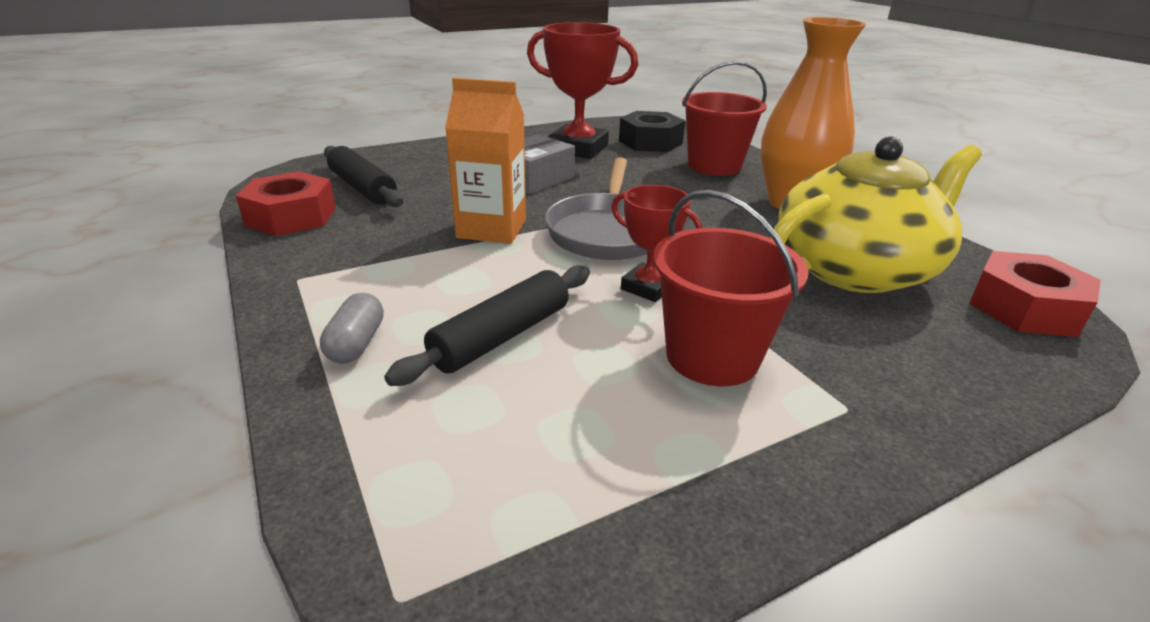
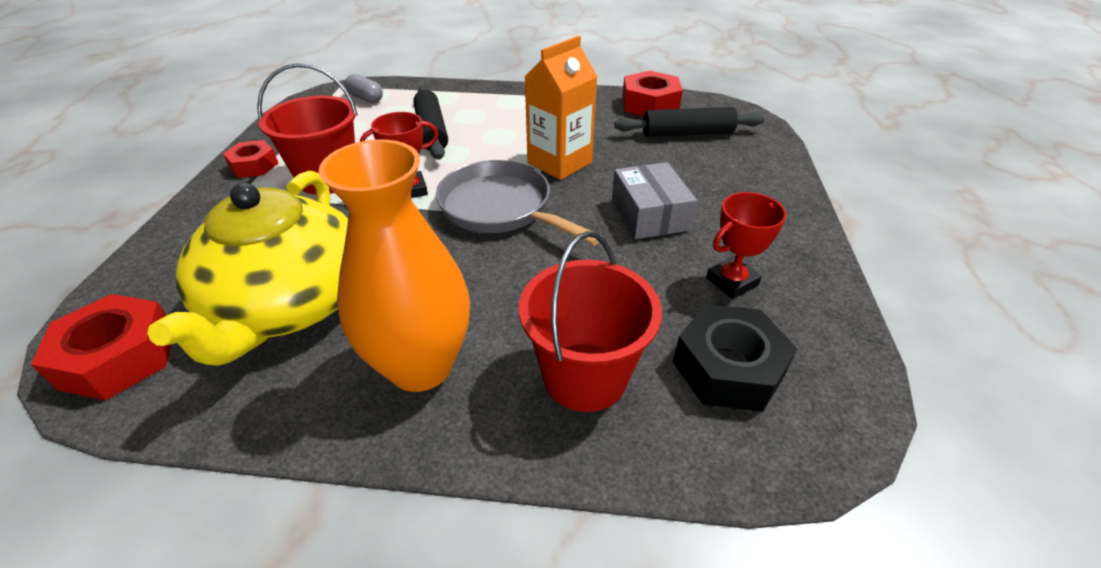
camera: 125 degrees right, 10 degrees up
(356, 344) = (475, 100): grey capsule -> grey capsule (366, 98)
(578, 148) = (732, 281): red trophy -> red trophy, size x0.56
(795, 457) = (254, 166): none -> red nut

